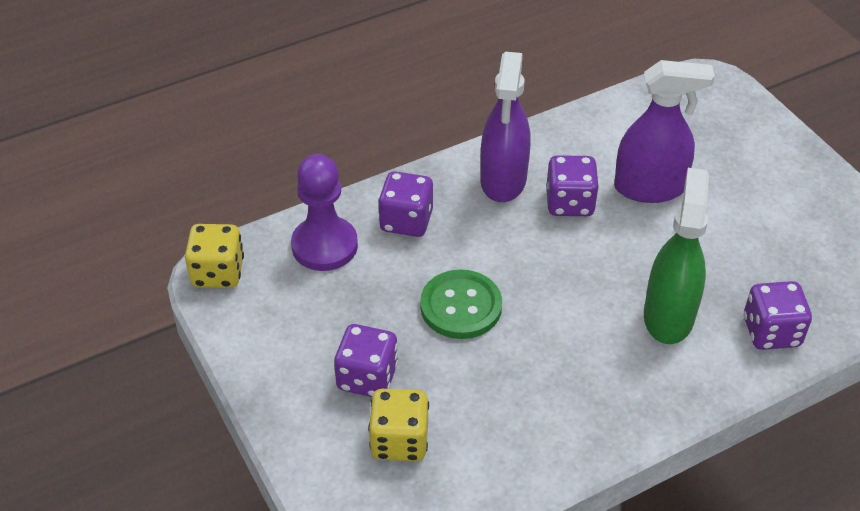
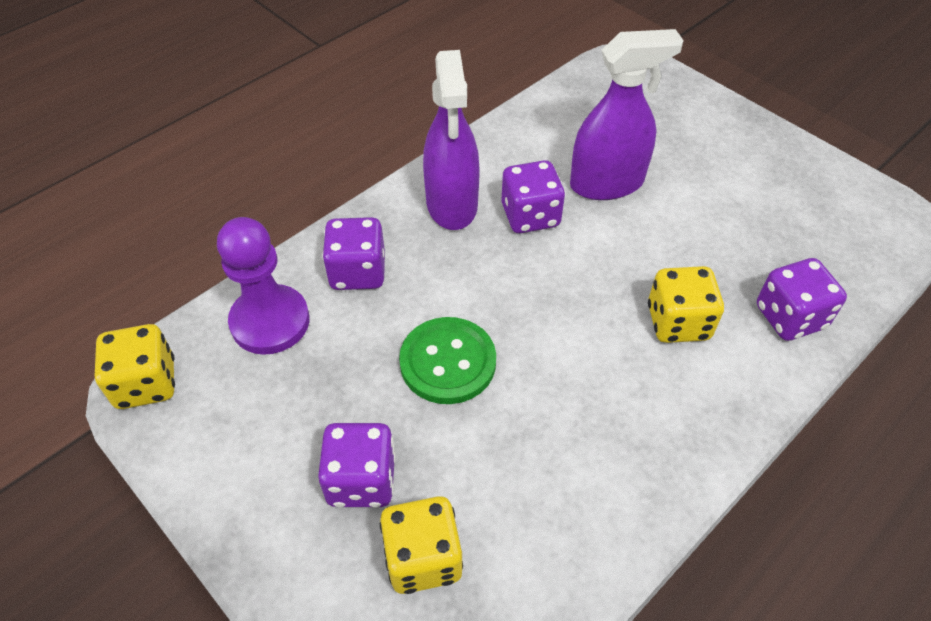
camera: 15 degrees left, 5 degrees up
(668, 316) = (678, 322): green spray bottle -> yellow dice

